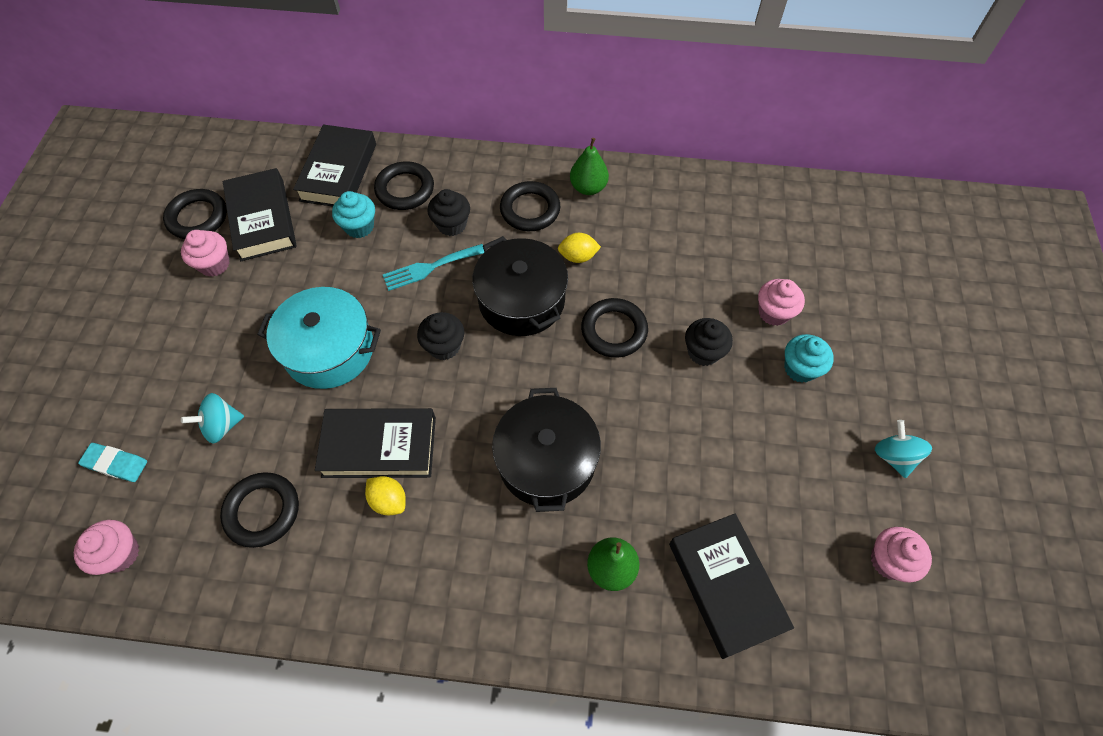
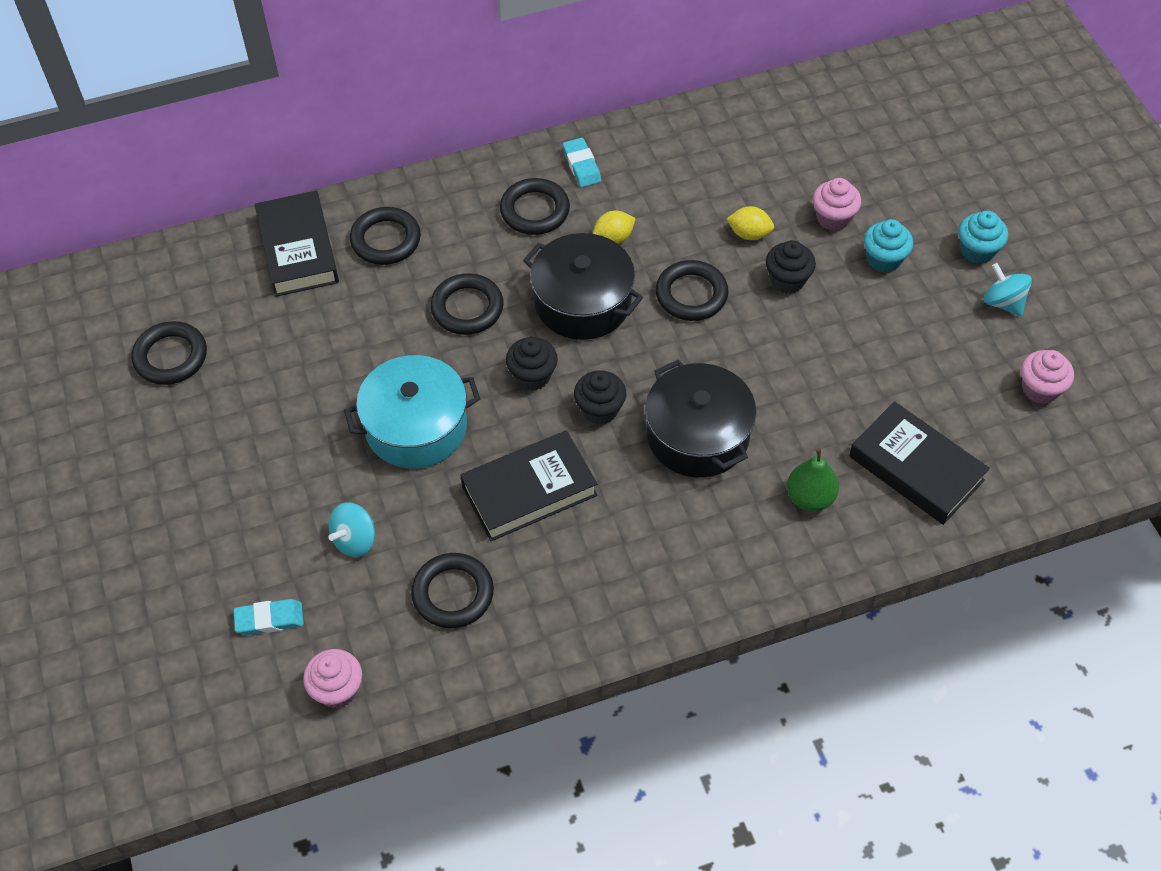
camera: 25 degrees left, 5 degrees down
(214, 264) = (228, 396): pink cupcake -> none
(263, 219) = (248, 330): black book -> none
(359, 227) = (362, 296): turquoise cupcake -> turquoise cupcake (977, 251)
(389, 500) = (570, 532): yellow lemon -> yellow lemon (749, 234)
(430, 268) = (467, 308): turquoise fork -> black ring
(452, 225) = (461, 257): black cupcake -> black cupcake (600, 410)
(588, 188) = (582, 165): green pear -> turquoise eraser

